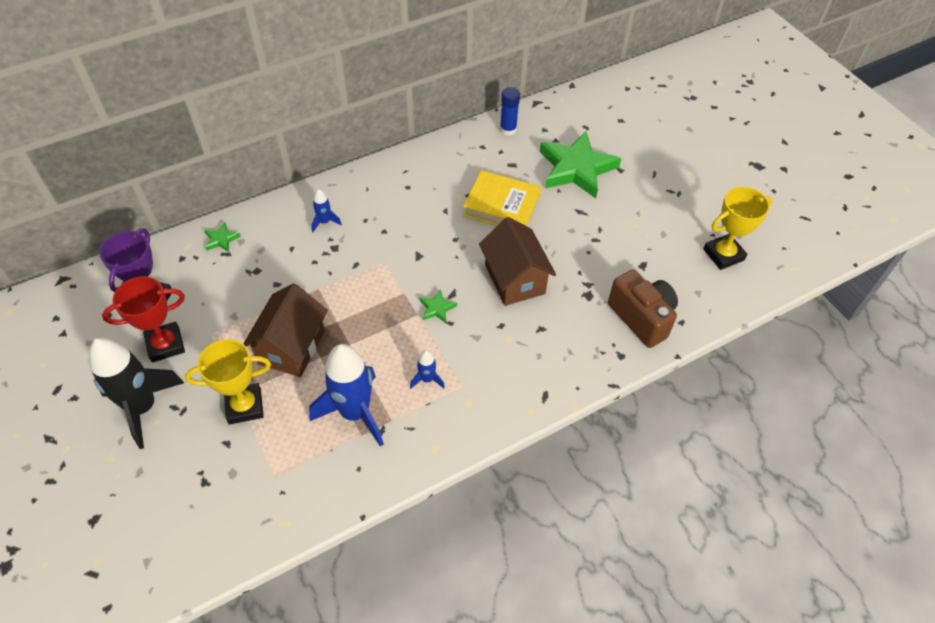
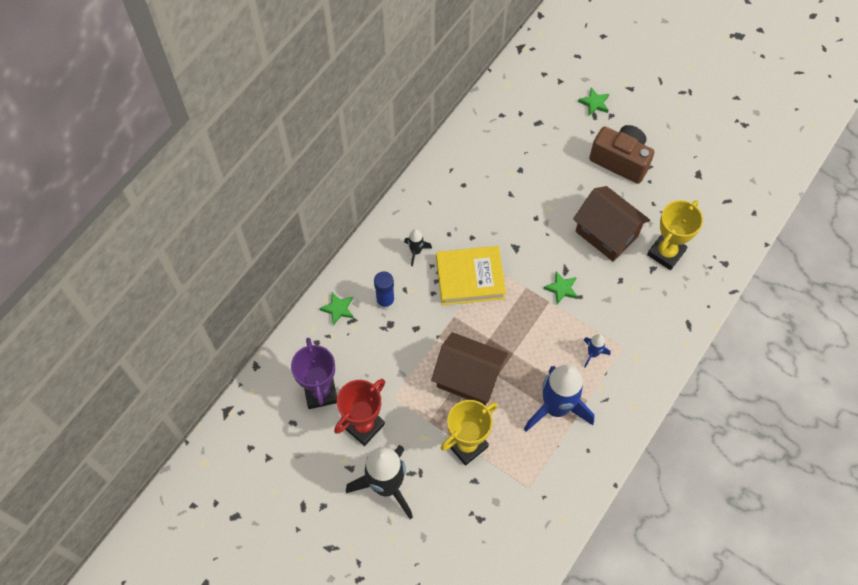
camera: 25 degrees left, 10 degrees up
(292, 347) = (468, 378): brown house -> brown house turned 60 degrees counterclockwise
(325, 222) = (416, 251): blue rocket -> black rocket
(501, 206) = (554, 168): yellow book -> yellow book (470, 278)
(508, 129) = (513, 87): blue glue stick -> blue glue stick (385, 301)
(576, 169) = (594, 103): green star -> green star, size x0.41
(642, 318) = (723, 223): brown camera -> brown camera (620, 161)
(723, 255) = (754, 136): yellow trophy -> yellow trophy (666, 253)

